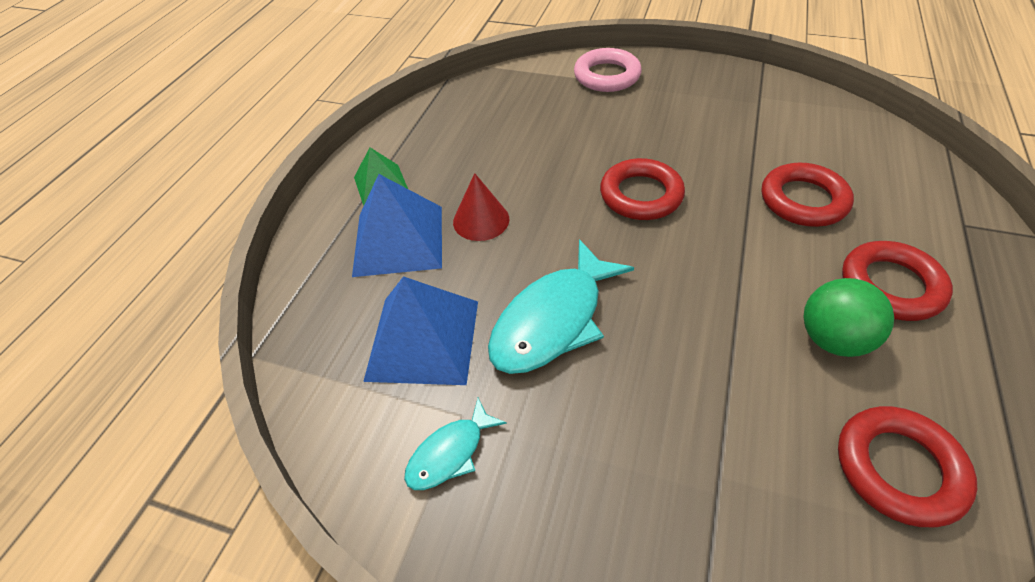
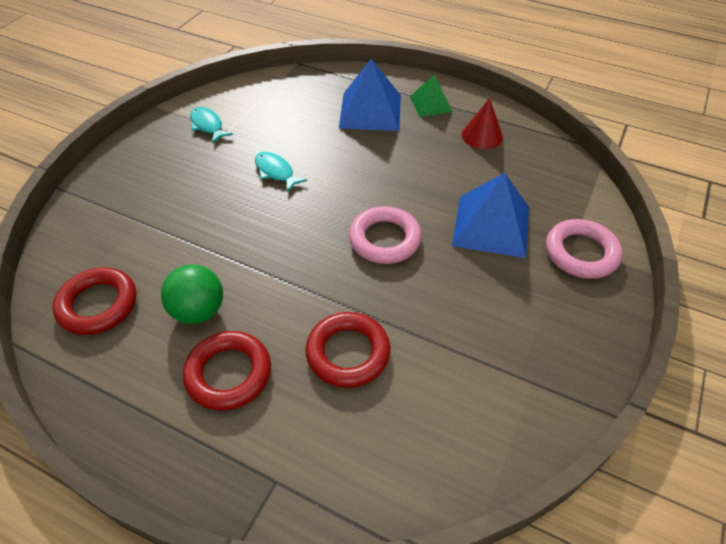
camera: 95 degrees right, 0 degrees up
(423, 339) = (284, 119): blue pyramid -> blue pyramid (491, 226)
(481, 220) = (379, 148): red cone -> red cone (482, 135)
(553, 320) = (276, 172): turquoise fish -> turquoise fish, size x0.53
(641, 195) = (384, 239): red ring -> pink ring

